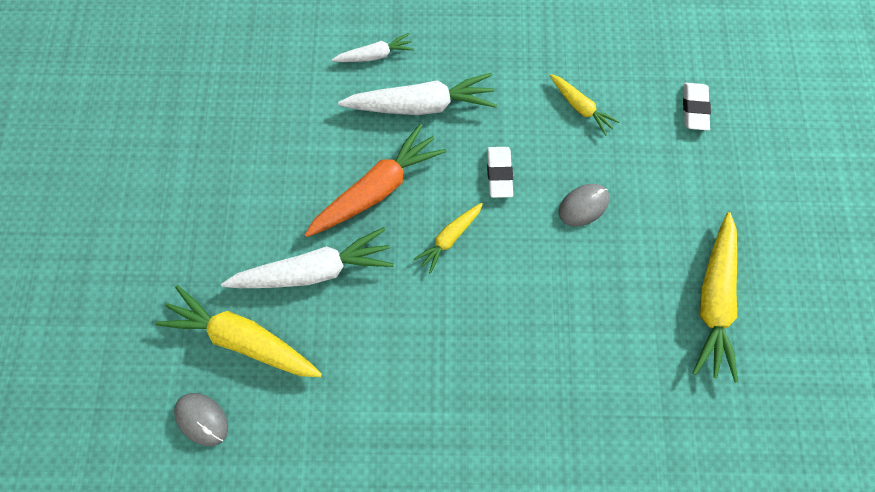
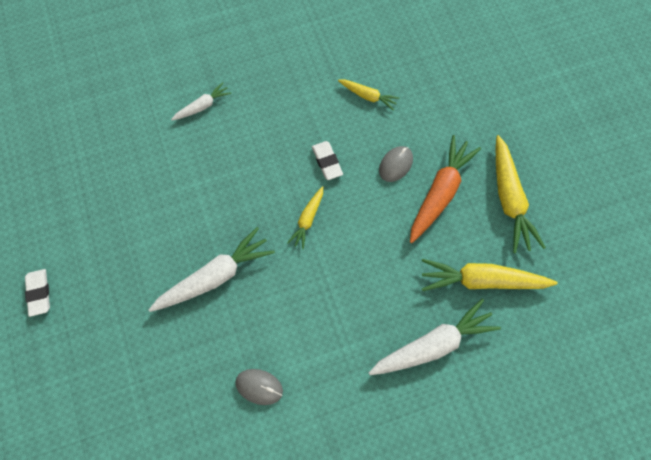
camera: 20 degrees left, 5 degrees down
(202, 419) = (169, 416): grey mouse -> grey mouse (259, 387)
(244, 338) = (179, 345): yellow carrot -> yellow carrot (482, 281)
(376, 189) = (240, 203): orange carrot -> orange carrot (440, 193)
(421, 105) = (251, 131): white carrot -> white carrot (433, 345)
(694, 108) = (448, 72): white eraser -> white eraser (39, 293)

